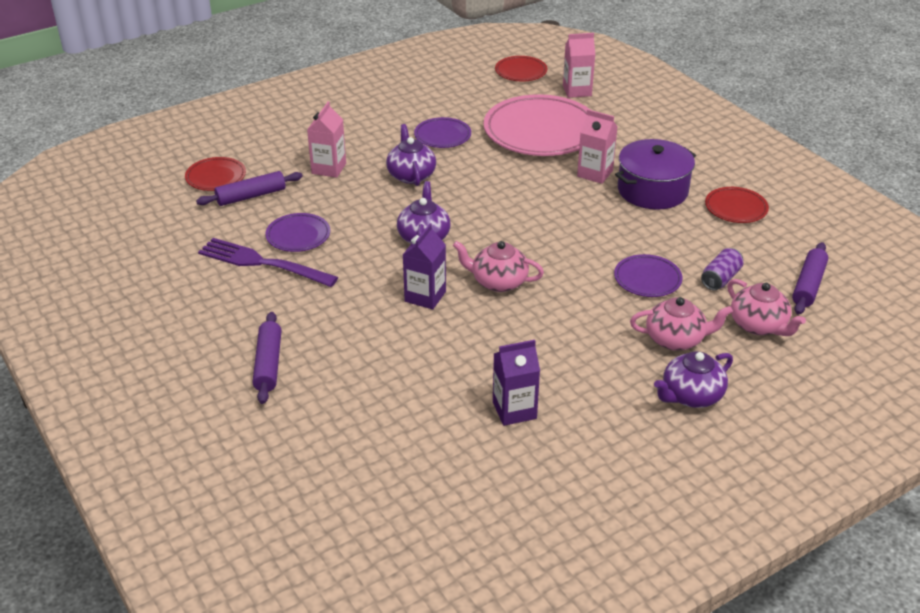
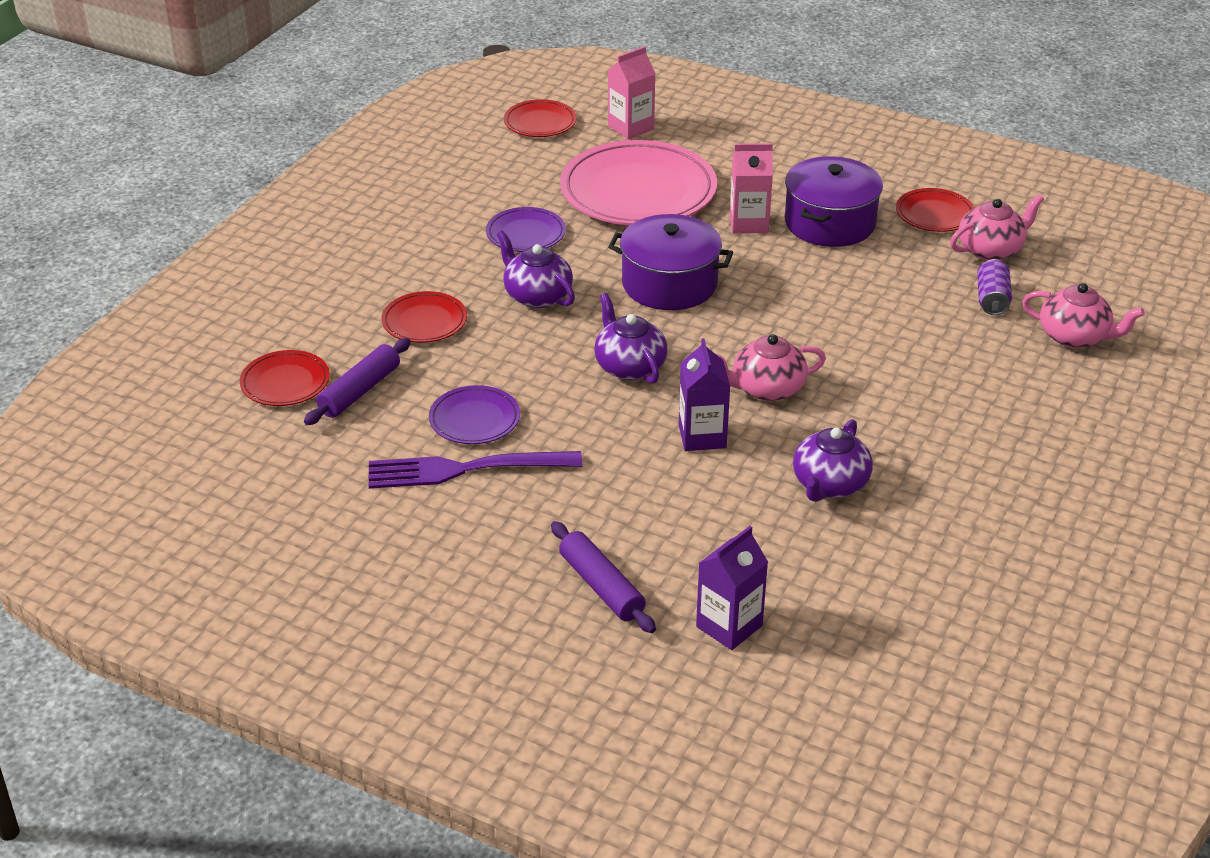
camera: 30 degrees left, 0 degrees up
(329, 168) = (424, 322): pink carton -> red plate
(502, 195) = (669, 284): none -> purple pot
(514, 410) = (924, 525): purple carton -> purple carton (729, 626)
(647, 279) = (920, 327): purple plate -> none
(676, 339) = (1010, 383): pink teapot -> pink teapot (991, 249)
(691, 396) = (1080, 437): purple teapot -> purple teapot (829, 485)
(808, 285) = (1081, 275): purple rolling pin -> none

